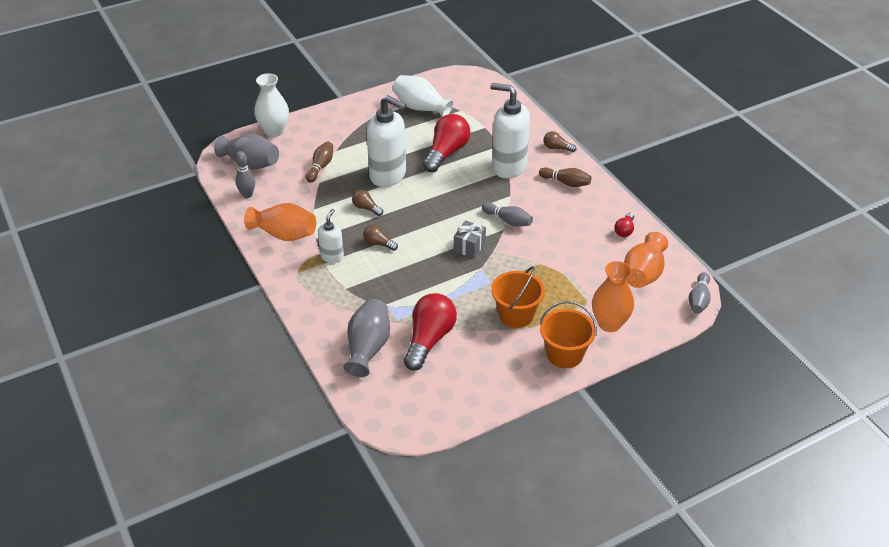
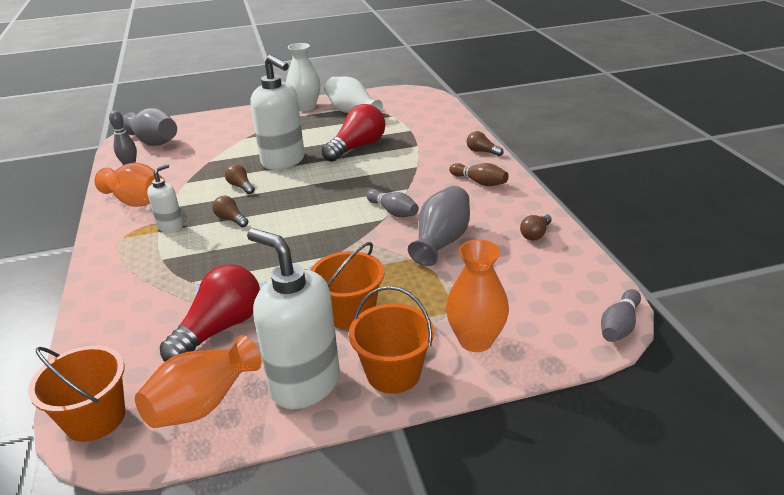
camera: 15 degrees right, 10 degrees down
(274, 131) = (197, 120): white vase -> white vase (306, 107)
(320, 167) = (220, 149): brown bowling pin -> none
(368, 347) = (138, 328): grey vase -> grey vase (441, 241)
(384, 414) = (95, 418): none -> orange bucket
(469, 246) = (333, 232): grey gift -> none
(508, 167) = (419, 163): white soap dispenser -> white soap dispenser (305, 384)
(624, 230) = (535, 234): red light bulb -> brown light bulb
(643, 274) = (545, 285): orange vase -> orange vase (203, 403)

